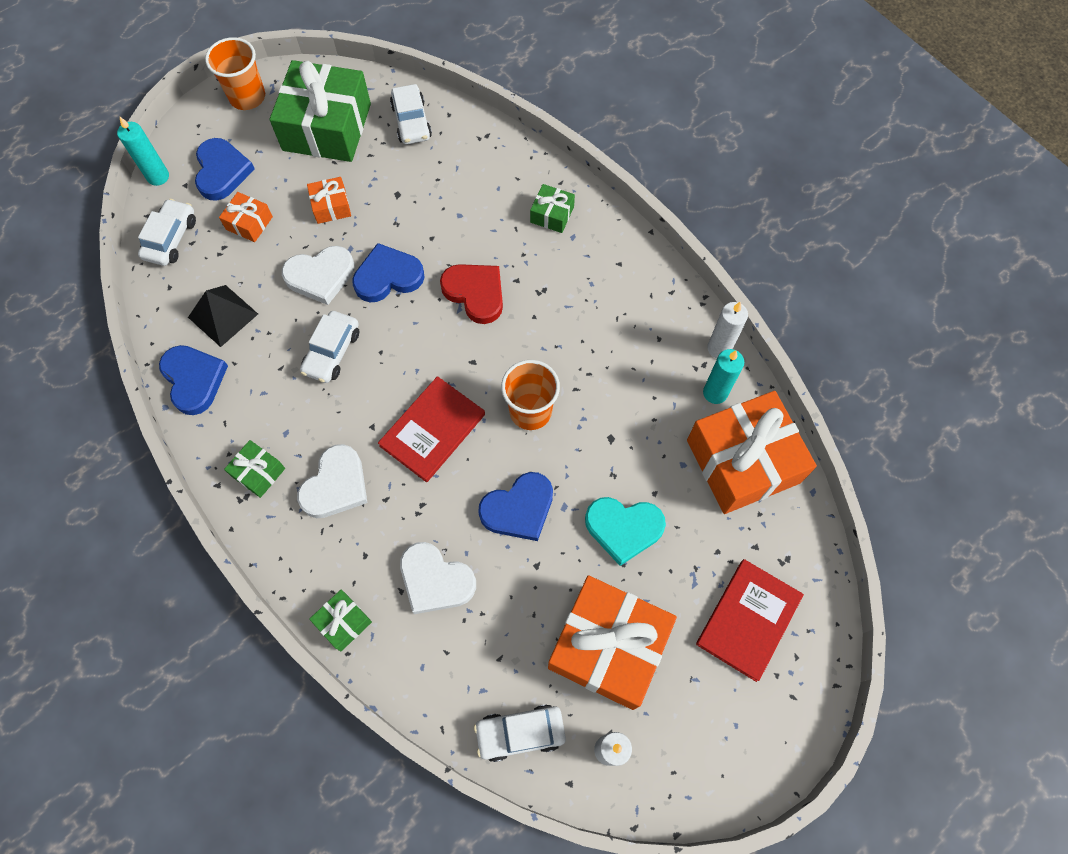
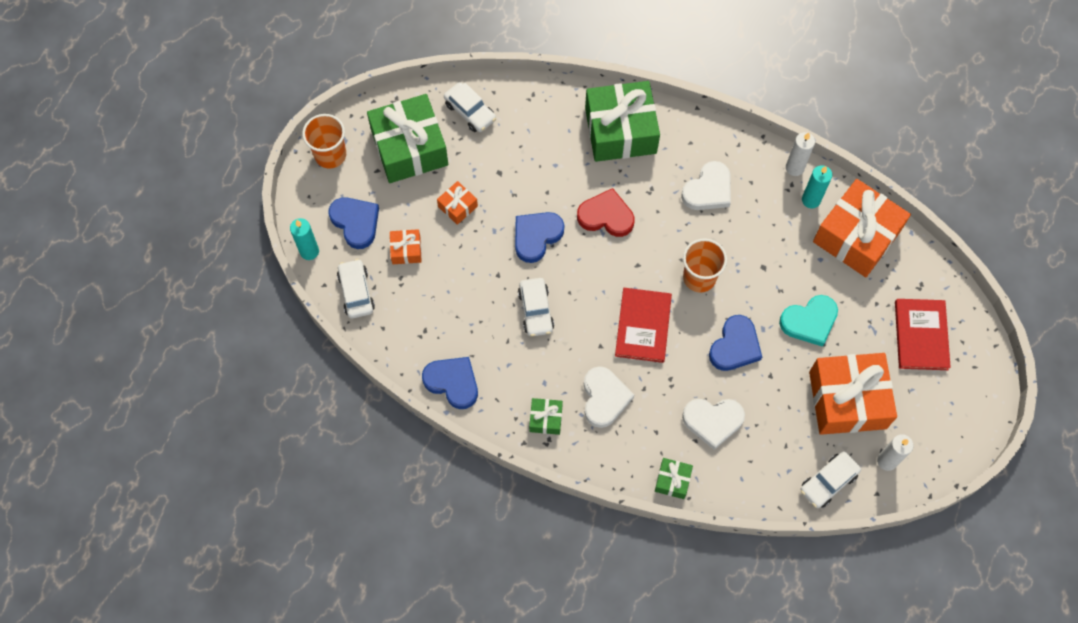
camera: 30 degrees left, 0 degrees up
(223, 315) = (438, 327): black pyramid -> none
(320, 276) = (488, 261): white heart -> white heart (708, 190)
(552, 214) = (620, 131): green gift -> green gift, size x2.24

